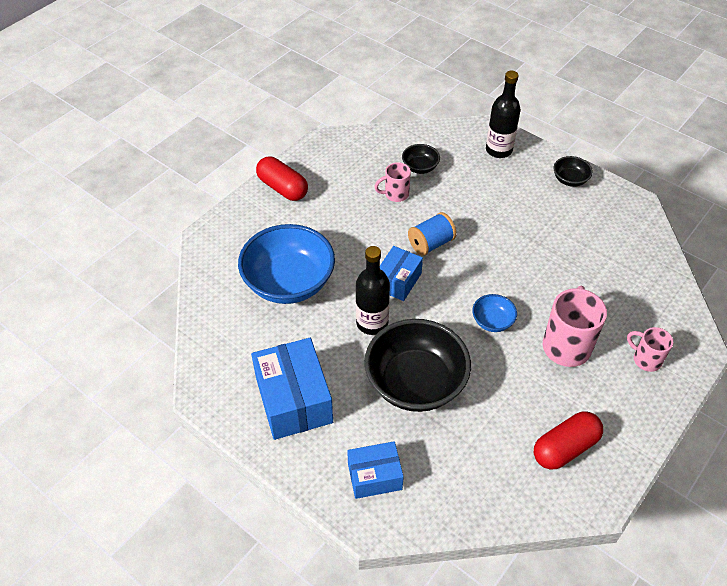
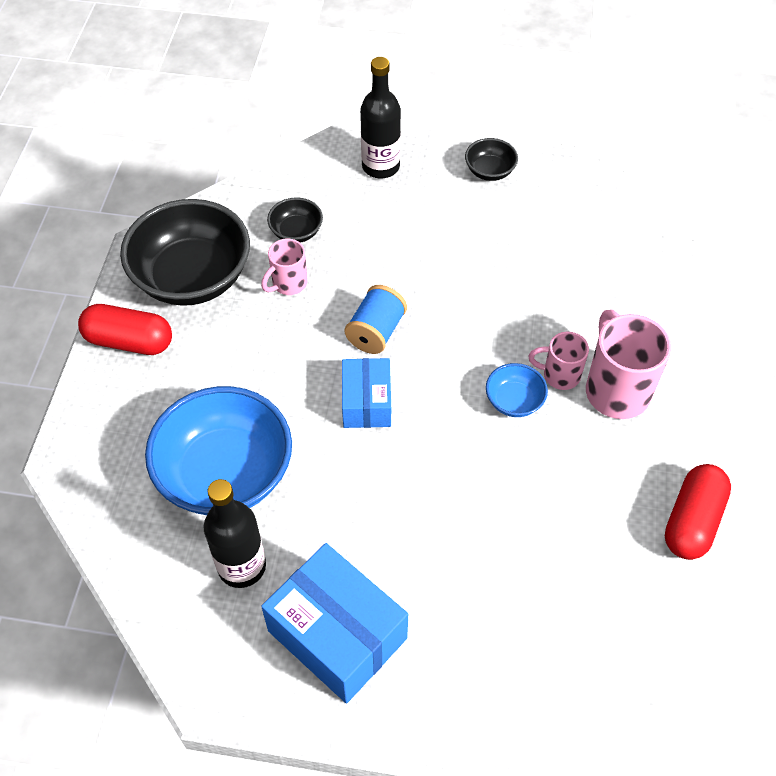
camera: 30 degrees left, 5 degrees up
(372, 323) = (370, 476): black bottle -> black bottle (242, 566)
(374, 476) = (502, 680): blue box -> none
(415, 383) = (474, 529): black bowl -> black bowl (192, 277)
(645, 359) = (710, 364): pink mug -> pink mug (559, 375)

